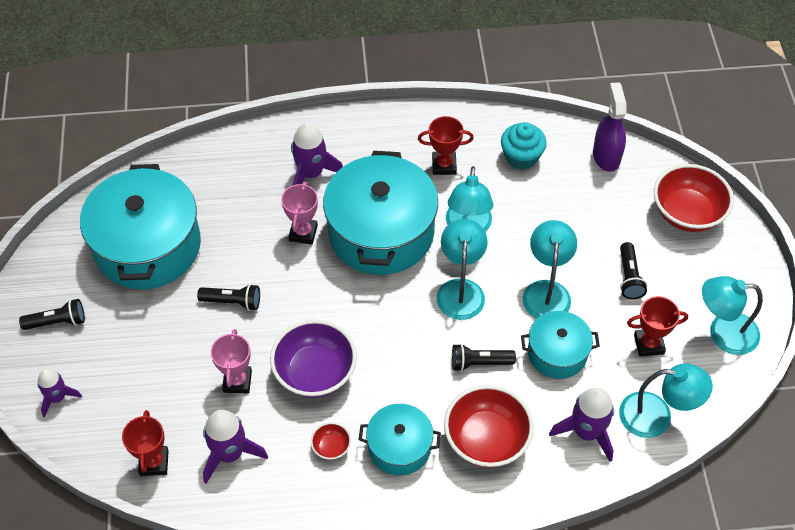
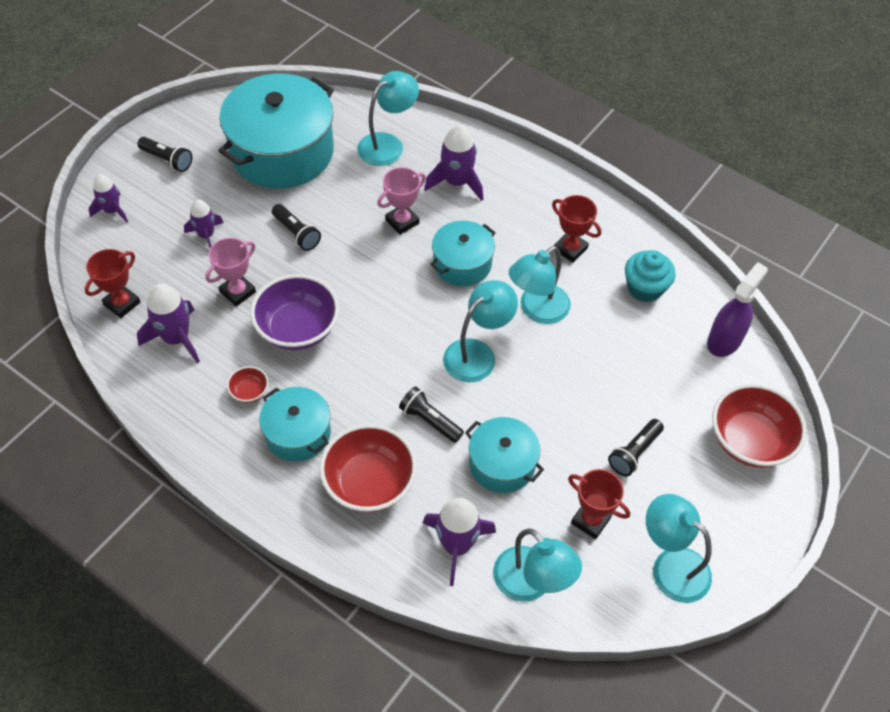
camera: 40 degrees right, 0 degrees up
(161, 357) = (206, 235): none -> purple rocket
(381, 232) = (462, 264): turquoise pot -> turquoise pot, size x0.53
(546, 291) = (548, 409): turquoise lamp -> turquoise lamp (388, 144)

